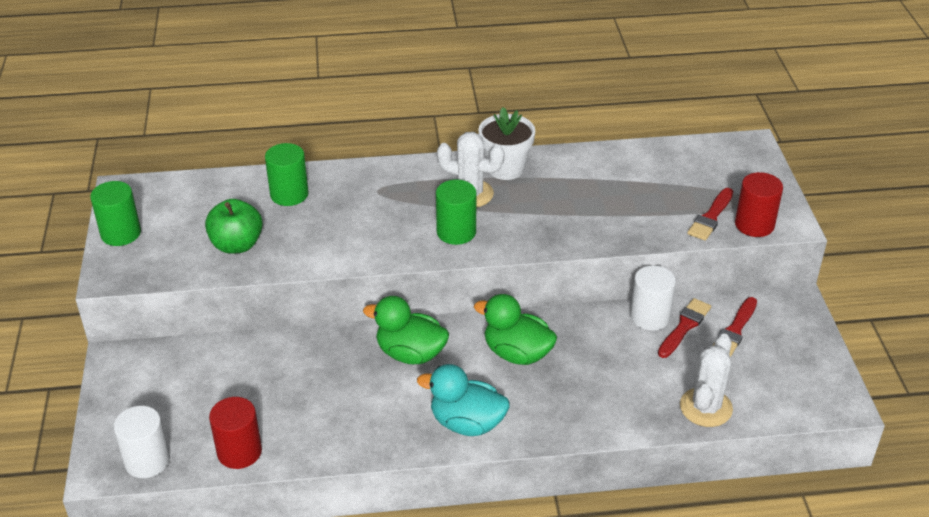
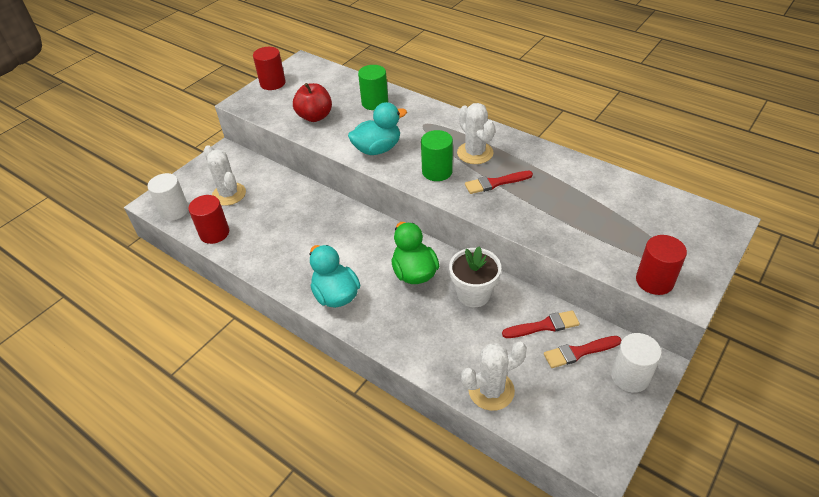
camera: 45 degrees right, 5 degrees up
(121, 233) = (272, 83): green cylinder -> red cylinder
(195, 401) = (229, 194): none -> white cactus
(237, 245) = (315, 116): green apple -> red apple
(362, 242) = (377, 149): none -> turquoise duck
(410, 353) = (356, 235): green duck -> none
(505, 168) = (517, 148): white flower pot -> white flower pot (473, 294)
(650, 317) = (527, 304): white cylinder -> white cylinder (630, 376)
(711, 217) = (625, 256): red brush -> red brush (495, 183)

